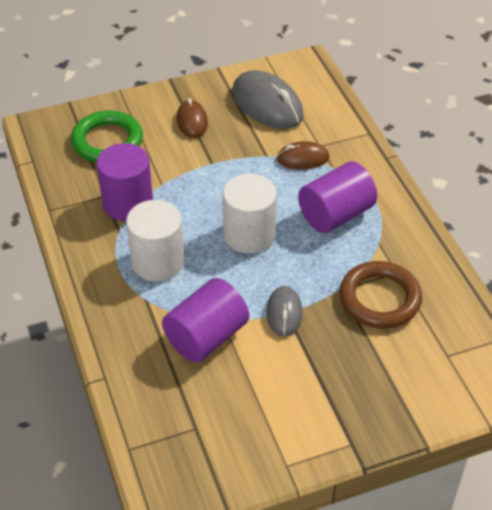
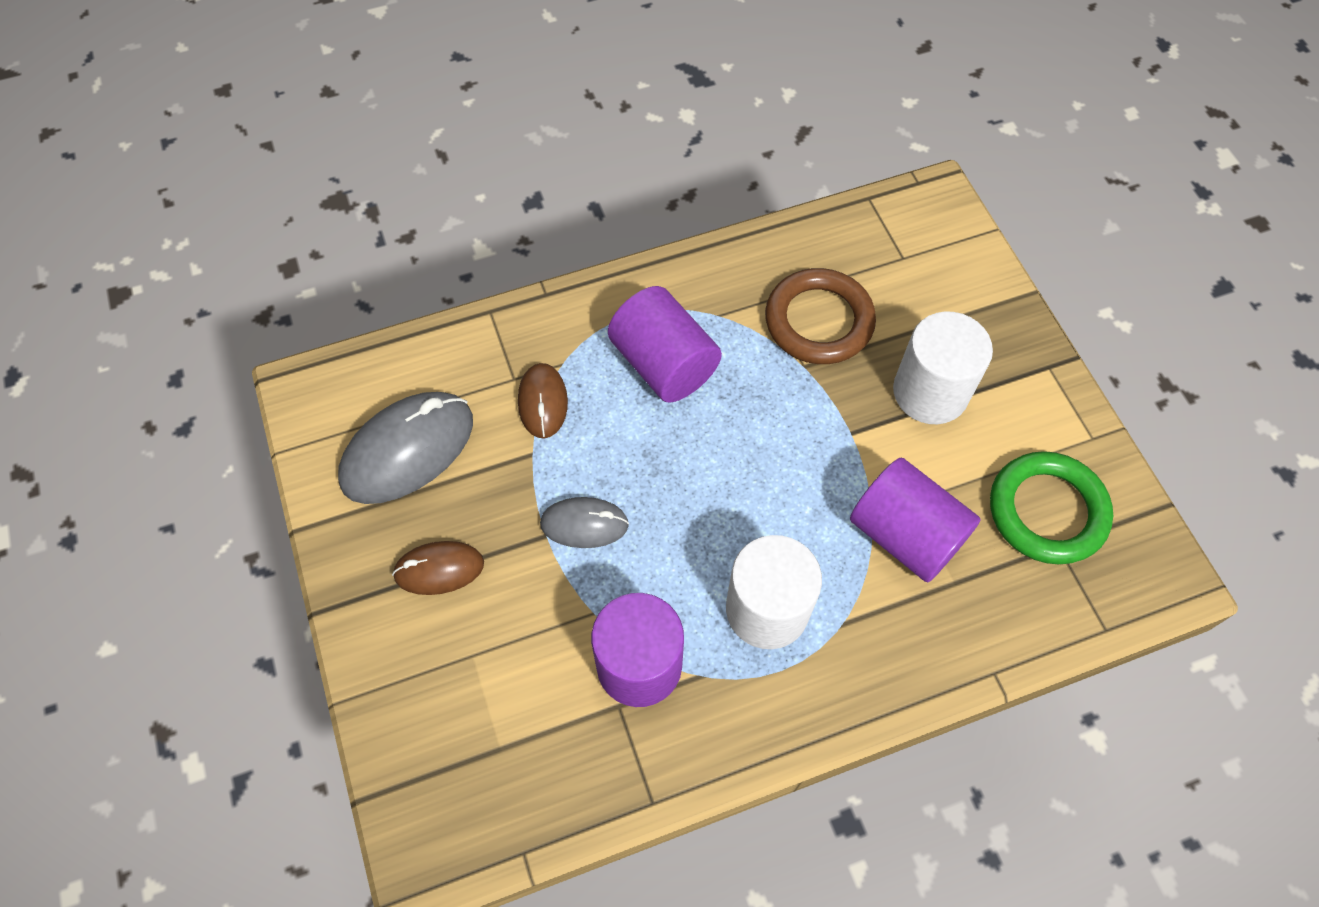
camera: 90 degrees left, 15 degrees up
(107, 141) = (479, 714): green ring -> green ring (1047, 511)
(249, 235) = (707, 479): white cylinder -> white cylinder (930, 392)
(284, 313) = (853, 435): grey mouse -> grey mouse (584, 524)

